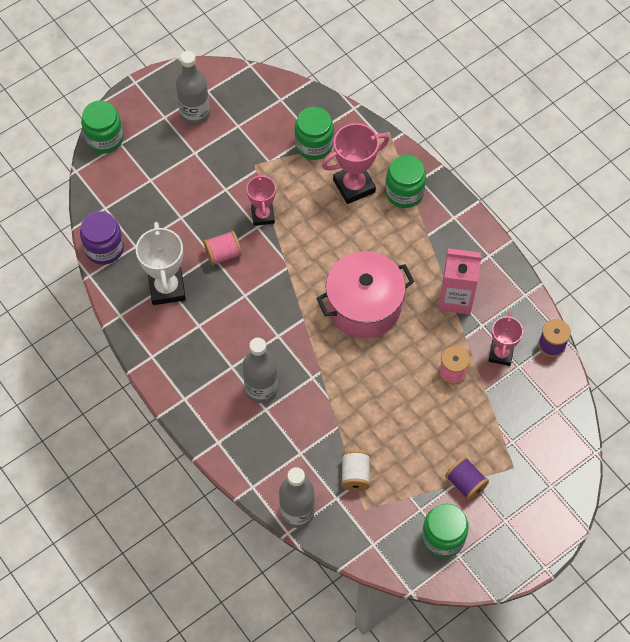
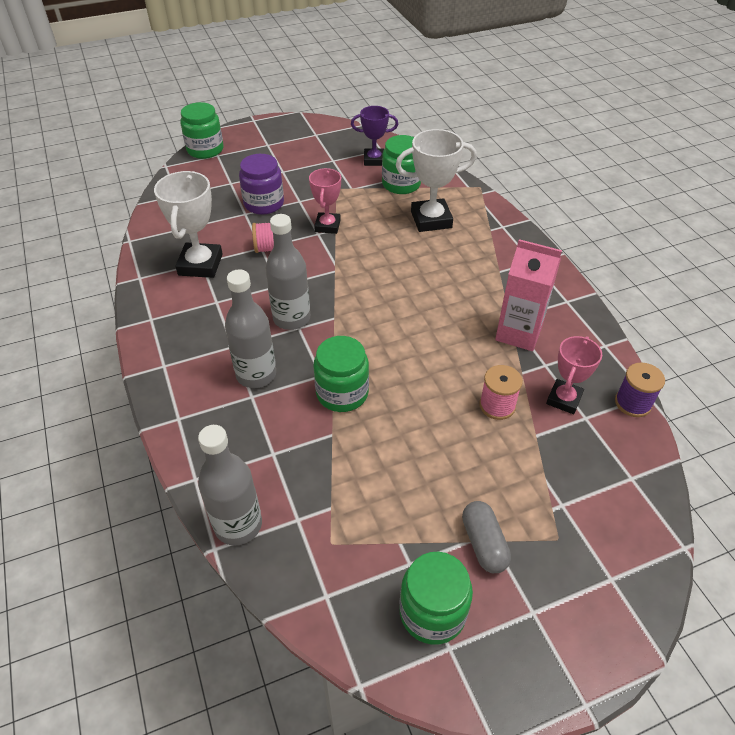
camera: 15 degrees right, 15 degrees down
(104, 248) = (157, 223): purple jar -> purple jar (264, 204)
(195, 114) = (296, 147): grey bottle -> grey bottle (291, 318)
(278, 116) = (374, 160): none -> purple trophy
(354, 186) = (431, 220): pink trophy -> white trophy
(355, 475) = (334, 496): white spool -> none
(364, 306) = (407, 320): pink pot -> none
(404, 192) = (483, 233): green jar -> green jar (342, 393)
(465, 483) = (483, 543): purple spool -> grey capsule

